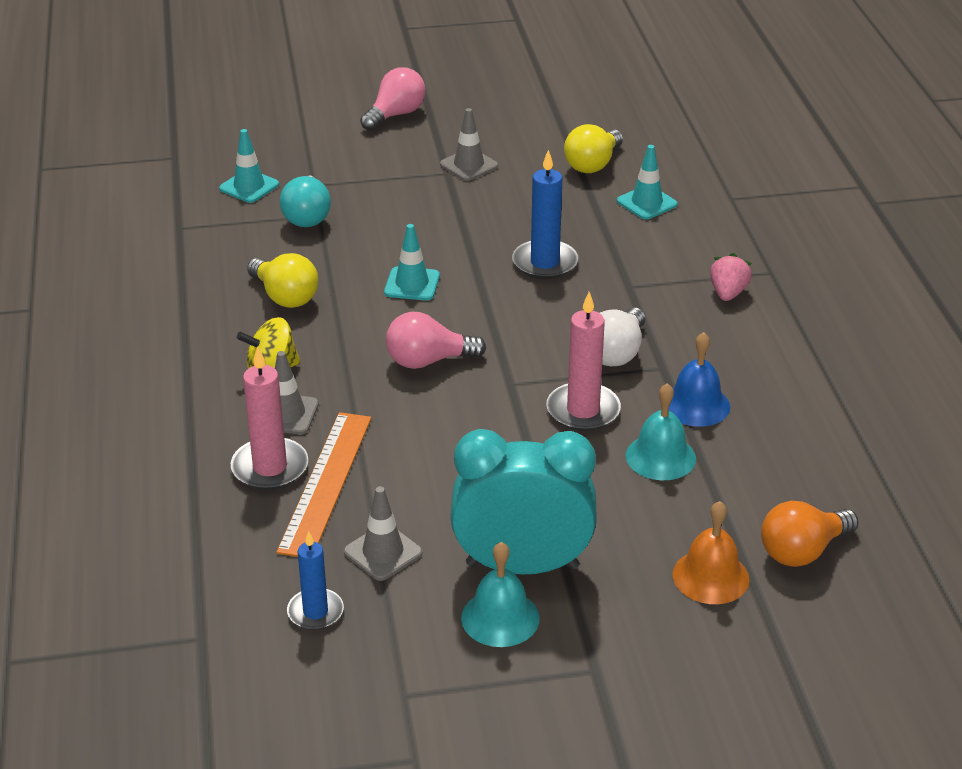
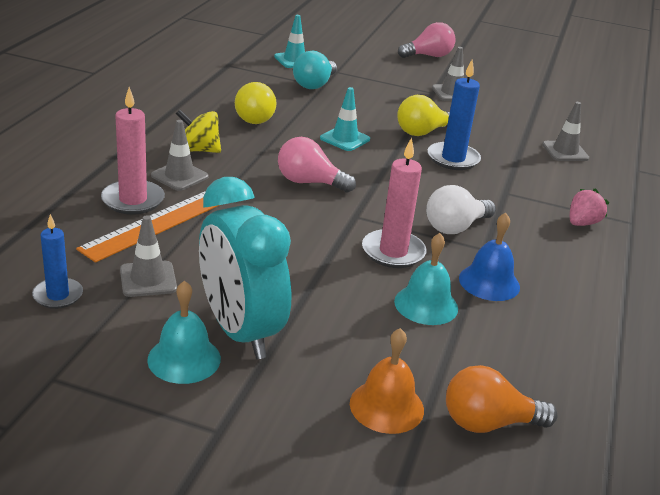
camera: 25 degrees right, 5 degrees down
(522, 565) = (240, 331): turquoise clock -> turquoise clock turned 150 degrees counterclockwise
(593, 164) = (543, 119): yellow light bulb -> yellow light bulb (423, 132)
(647, 203) = (565, 151): turquoise traffic cone -> grey traffic cone

